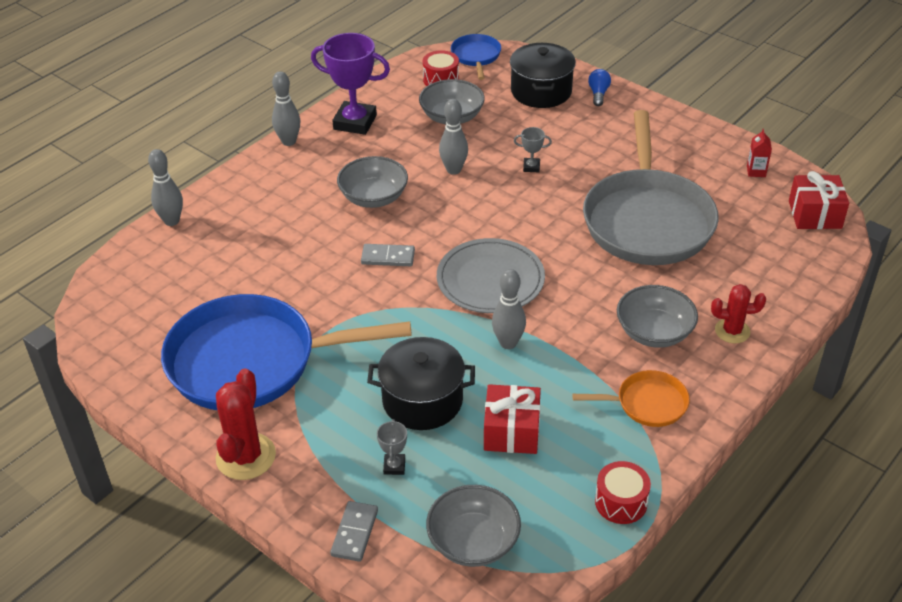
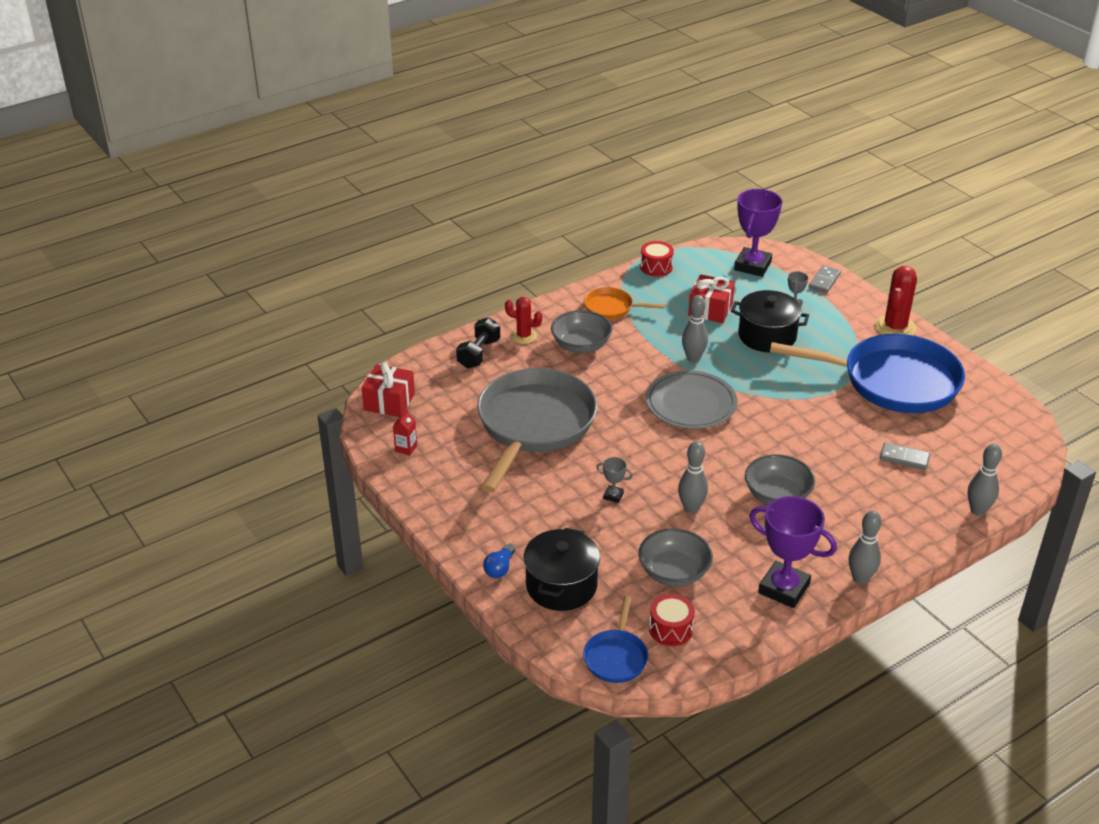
camera: 165 degrees left, 5 degrees down
(388, 257) = (773, 437): grey domino -> grey domino (904, 458)
(473, 542) = (752, 266): grey bowl -> purple trophy
(767, 294) = (478, 353): none -> black dumbbell

